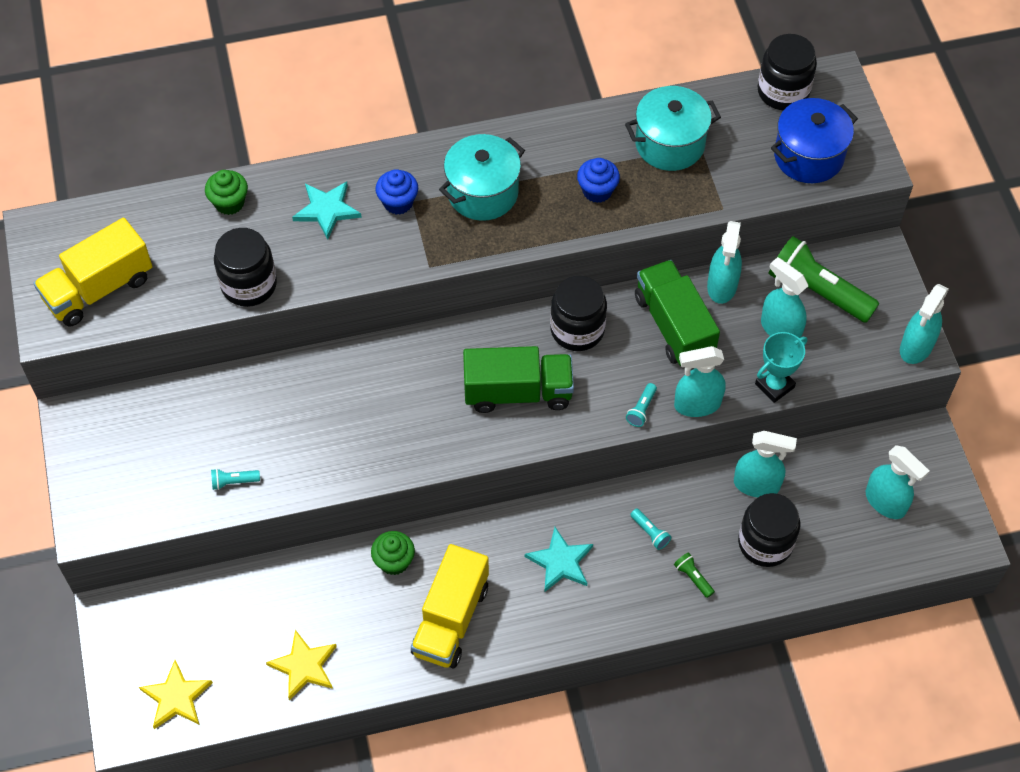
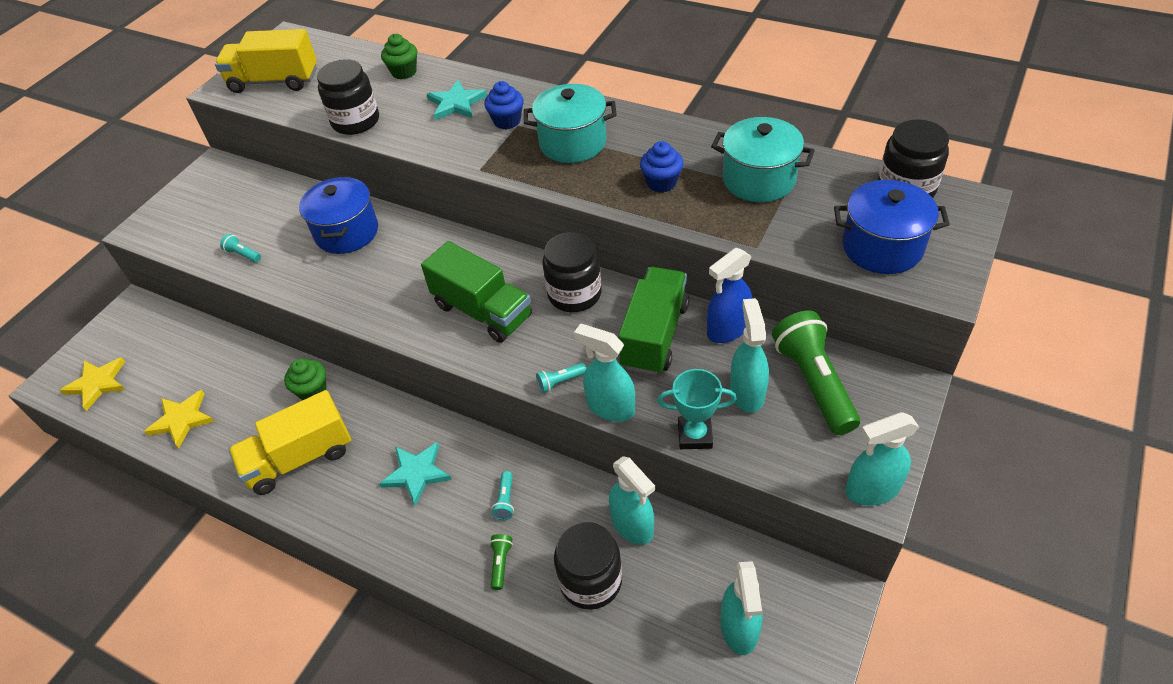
camera: 45 degrees right, 10 degrees down
(310, 398) = (347, 232): none -> blue pot
(722, 286) = (727, 329): turquoise spray bottle -> blue spray bottle

